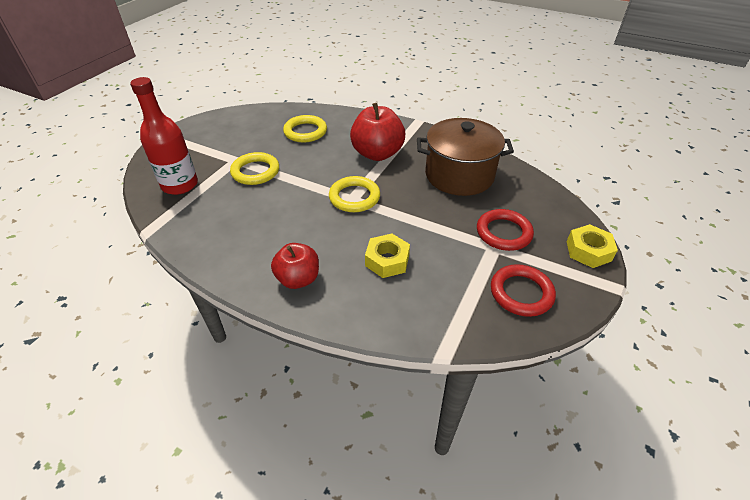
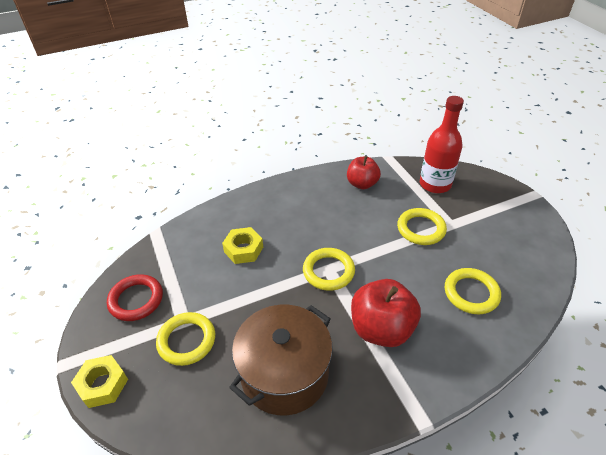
camera: 130 degrees right, 0 degrees up
(298, 279) = (276, 202): red apple -> red apple (362, 184)
(503, 233) = (187, 340): red ring -> yellow ring

